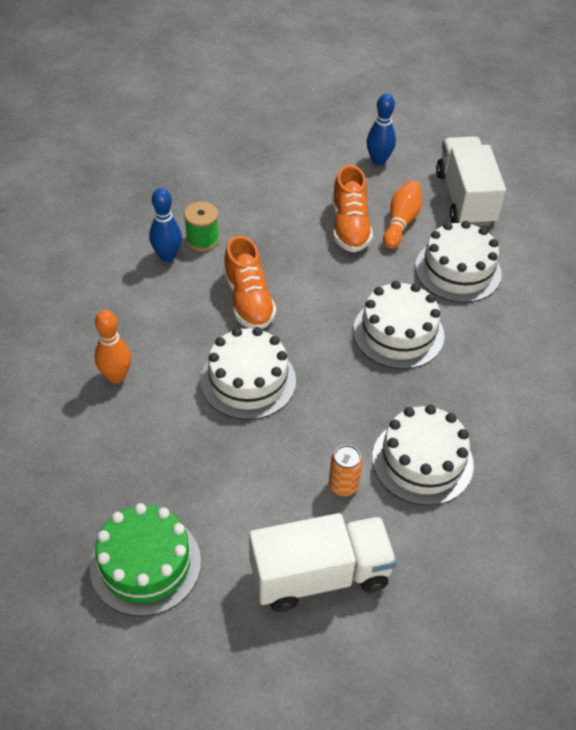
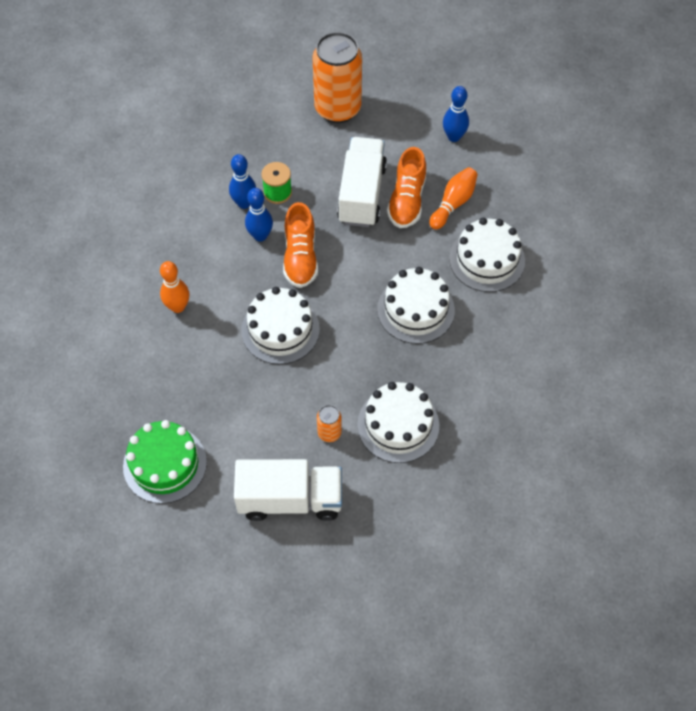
camera: 15 degrees right, 10 degrees up
(195, 286) = (260, 236): none -> blue bowling pin
(245, 152) = (337, 108): none -> orange can
(465, 198) = (519, 189): white truck -> white truck (362, 194)

